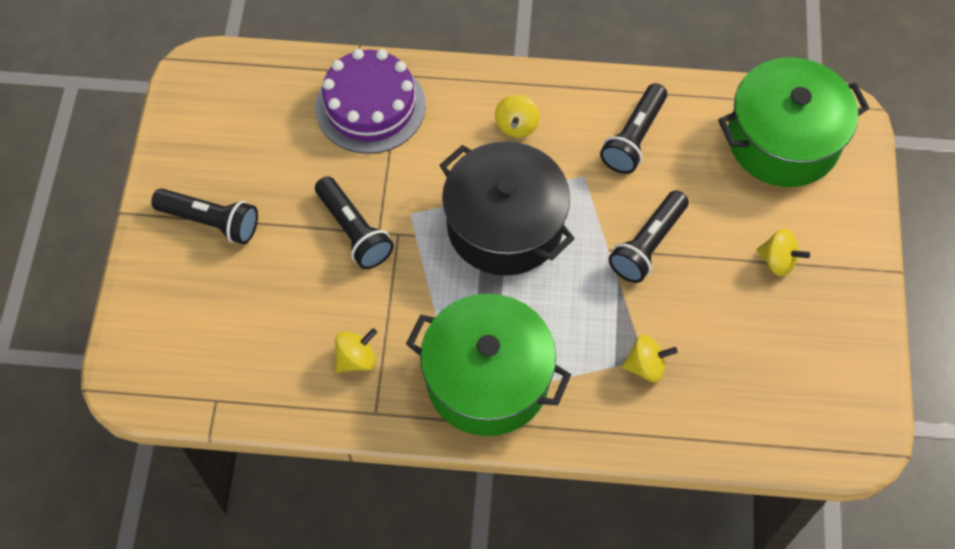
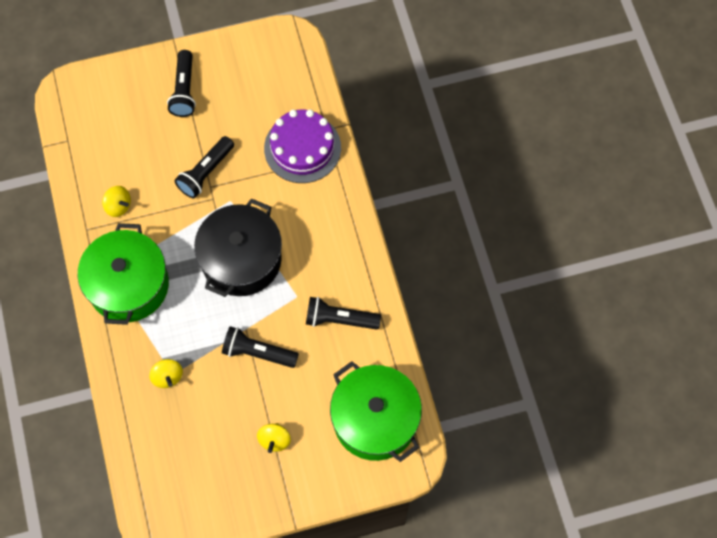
camera: 70 degrees right, 5 degrees up
(516, 126) = (321, 242): yellow spinning top -> none

